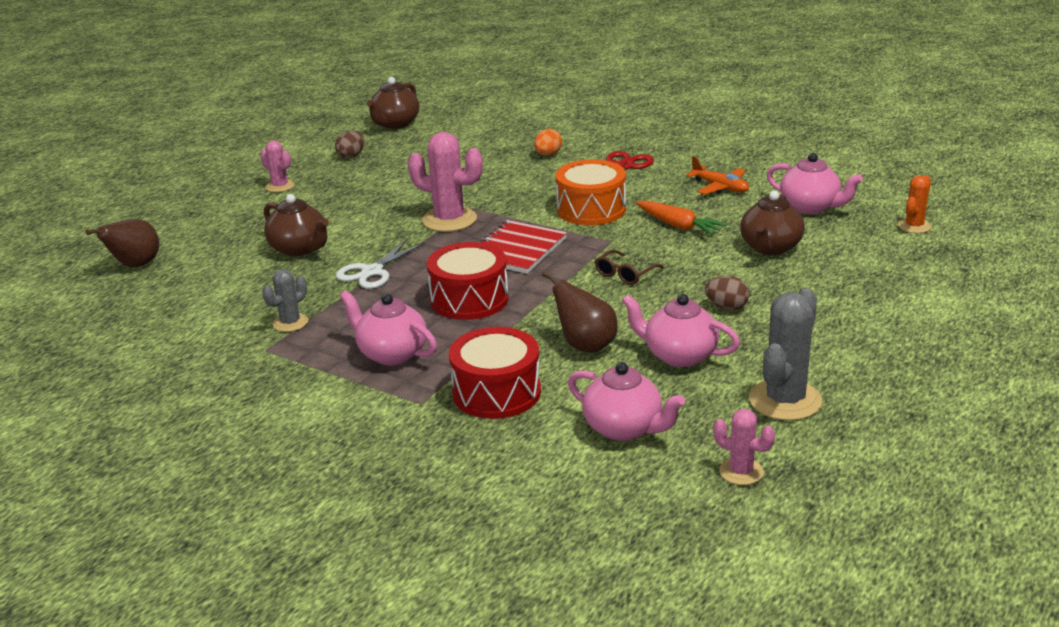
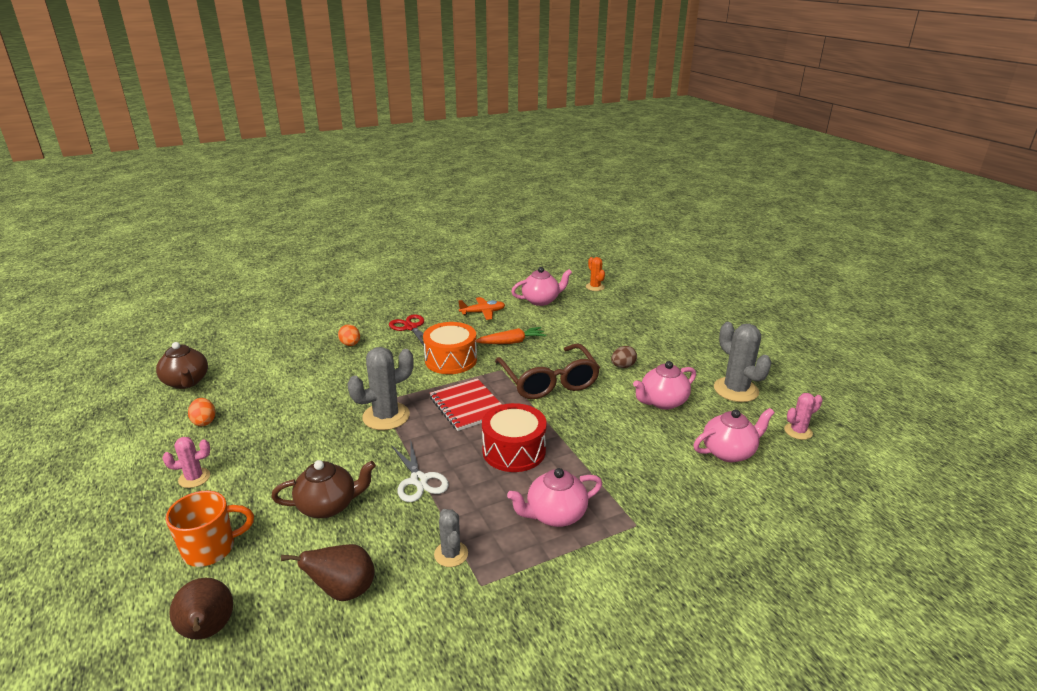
camera: 60 degrees left, 0 degrees up
(211, 229) = (211, 549): none -> orange mug
(351, 156) = (204, 421): brown egg -> orange egg
(449, 220) = (386, 416): pink cactus -> grey cactus
(496, 392) = (650, 485): red drum -> none
(585, 345) = (621, 428): brown pear -> brown pear (343, 591)
(625, 274) = (549, 381): brown glasses -> brown glasses, size x2.26
(770, 248) = (571, 328): brown teapot -> none

